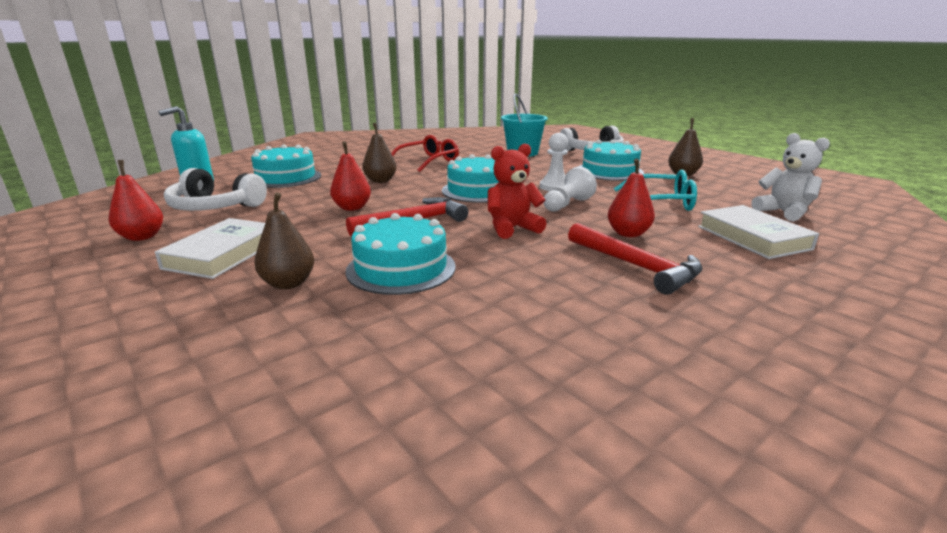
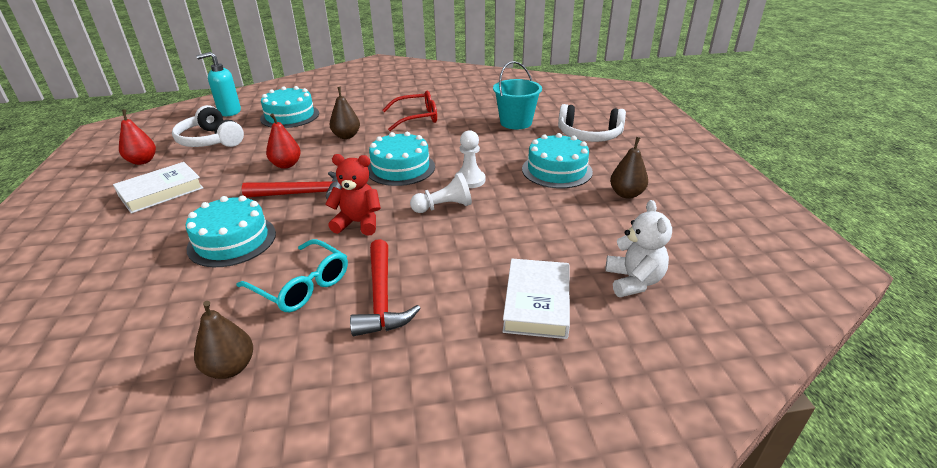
camera: 30 degrees right, 10 degrees up
(288, 283) = (159, 232): brown pear -> brown pear (230, 368)
(628, 233) = (436, 259): red pear -> none
(661, 202) = (531, 229): turquoise glasses -> turquoise glasses (301, 285)

